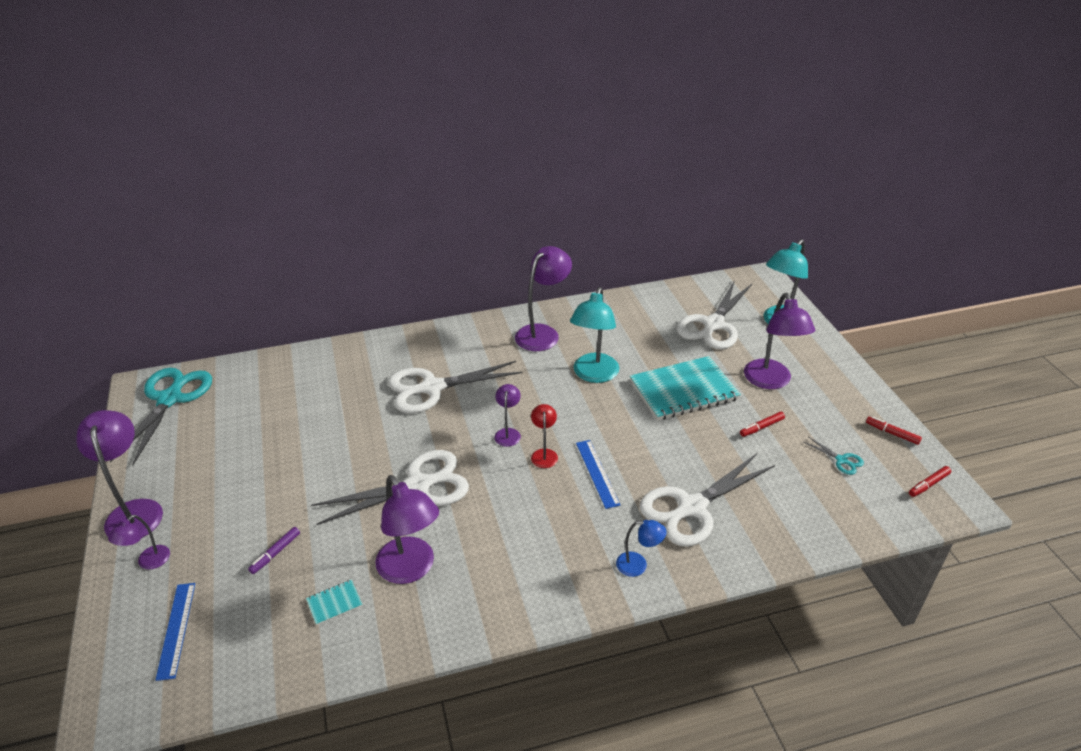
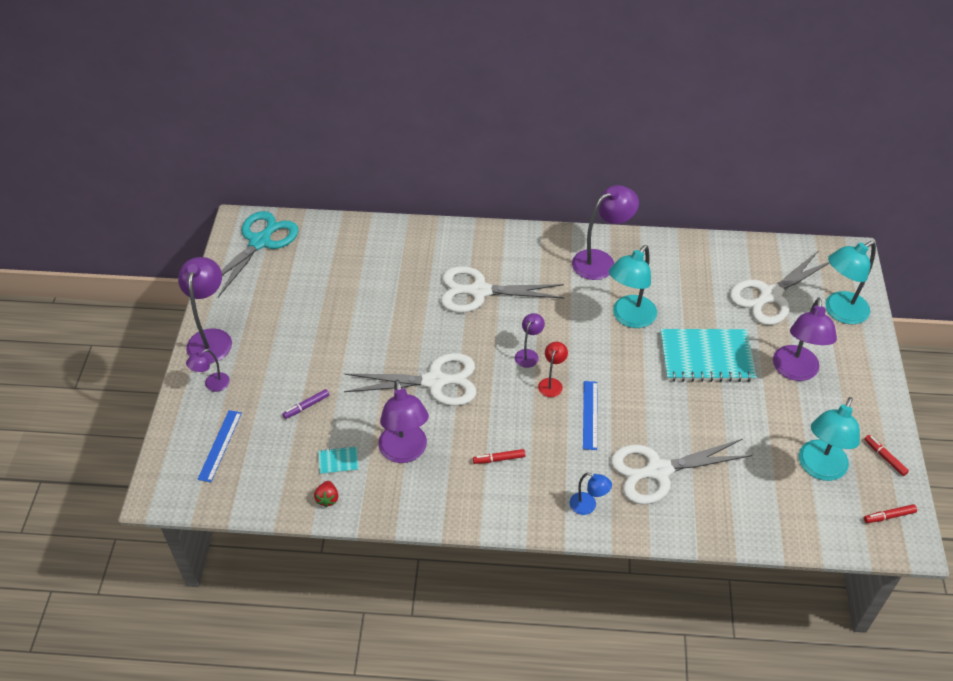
camera: 20 degrees right, 10 degrees up
(335, 651) = (327, 499): none -> red strawberry
(761, 427) = (761, 415): red marker -> red marker (499, 459)
(841, 460) = (819, 468): turquoise scissors -> turquoise lamp

